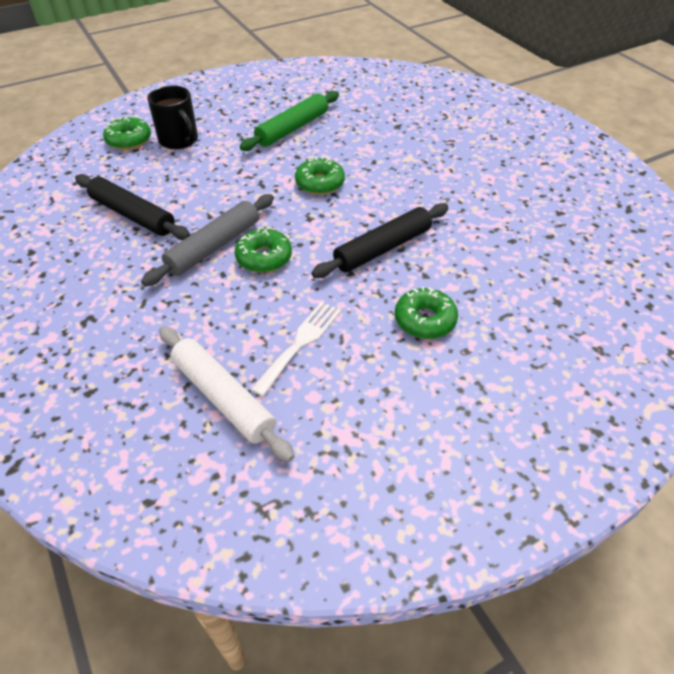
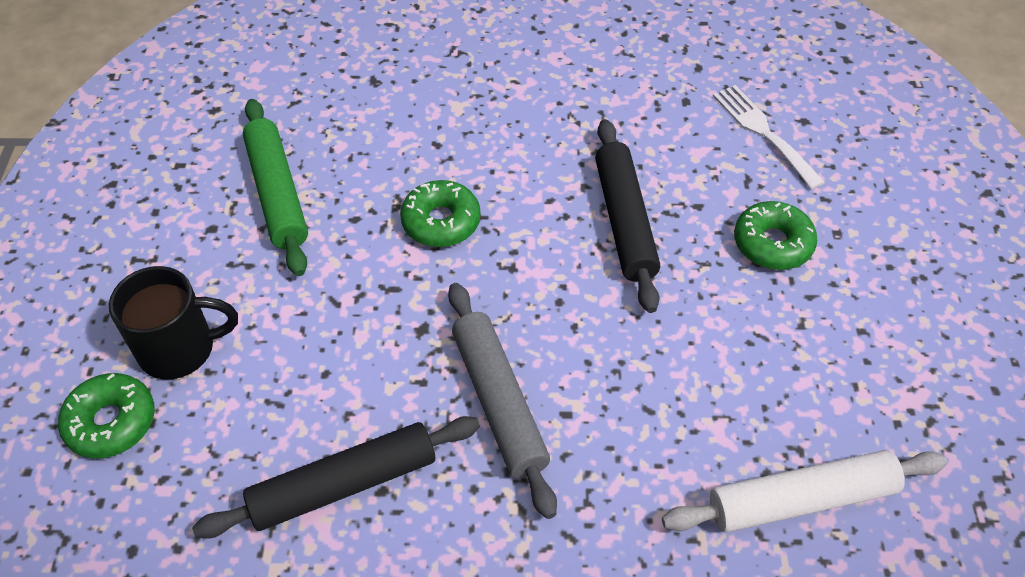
camera: 60 degrees left, 5 degrees up
(264, 257) = (562, 352): green donut -> none
(300, 343) = (748, 380): white fork -> white fork (763, 132)

